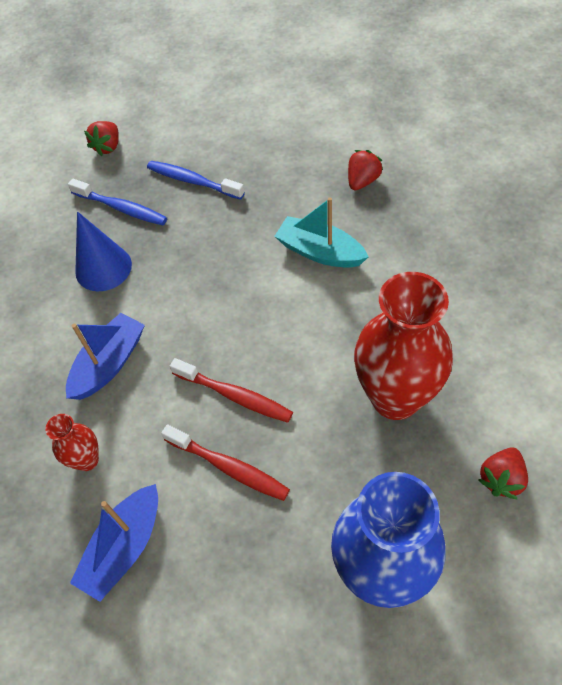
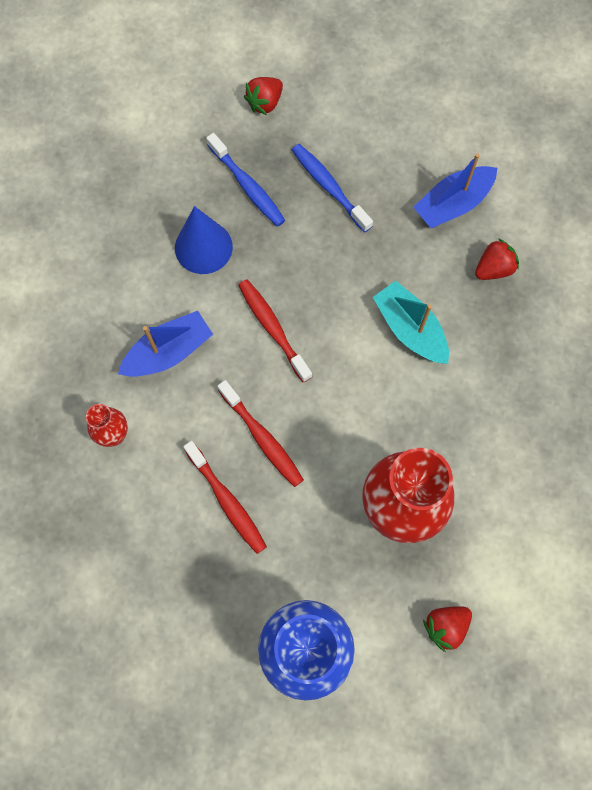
camera: 20 degrees right, 15 degrees up
(124, 547) = (114, 527): blue boat -> blue boat (453, 204)
(198, 303) = (272, 328): none -> red toothbrush

